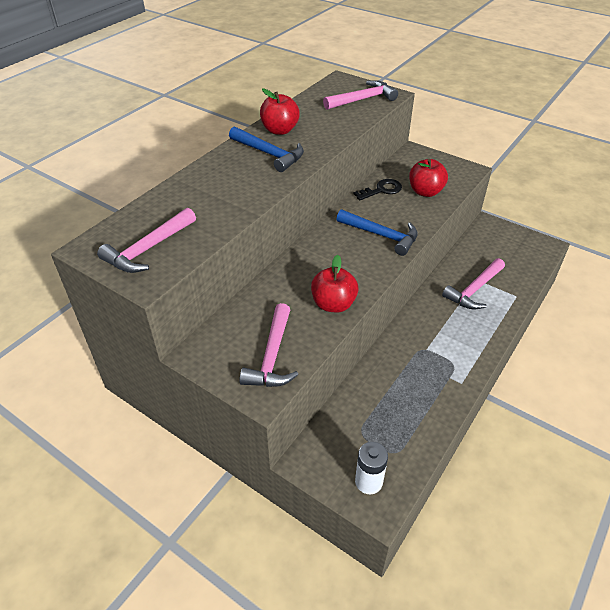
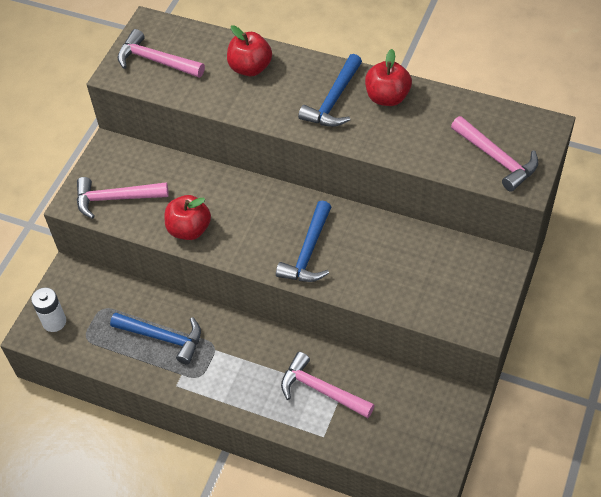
camera: 80 degrees right, 10 degrees up
(381, 190) = (398, 239): black key -> none
(407, 385) = (163, 337): none -> blue hammer
(425, 192) = (410, 285): red apple -> red apple (250, 68)

